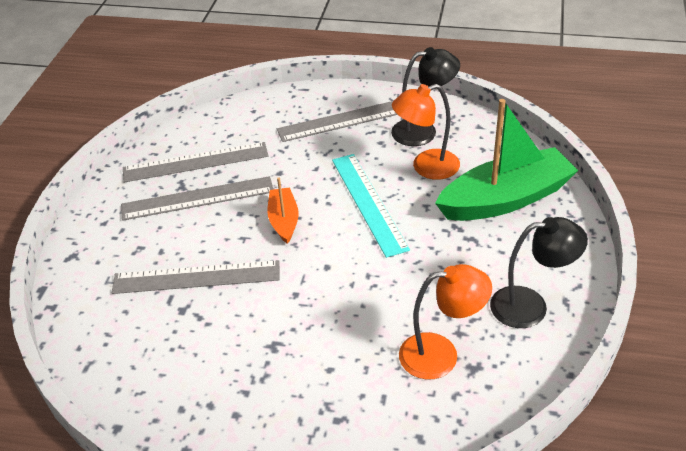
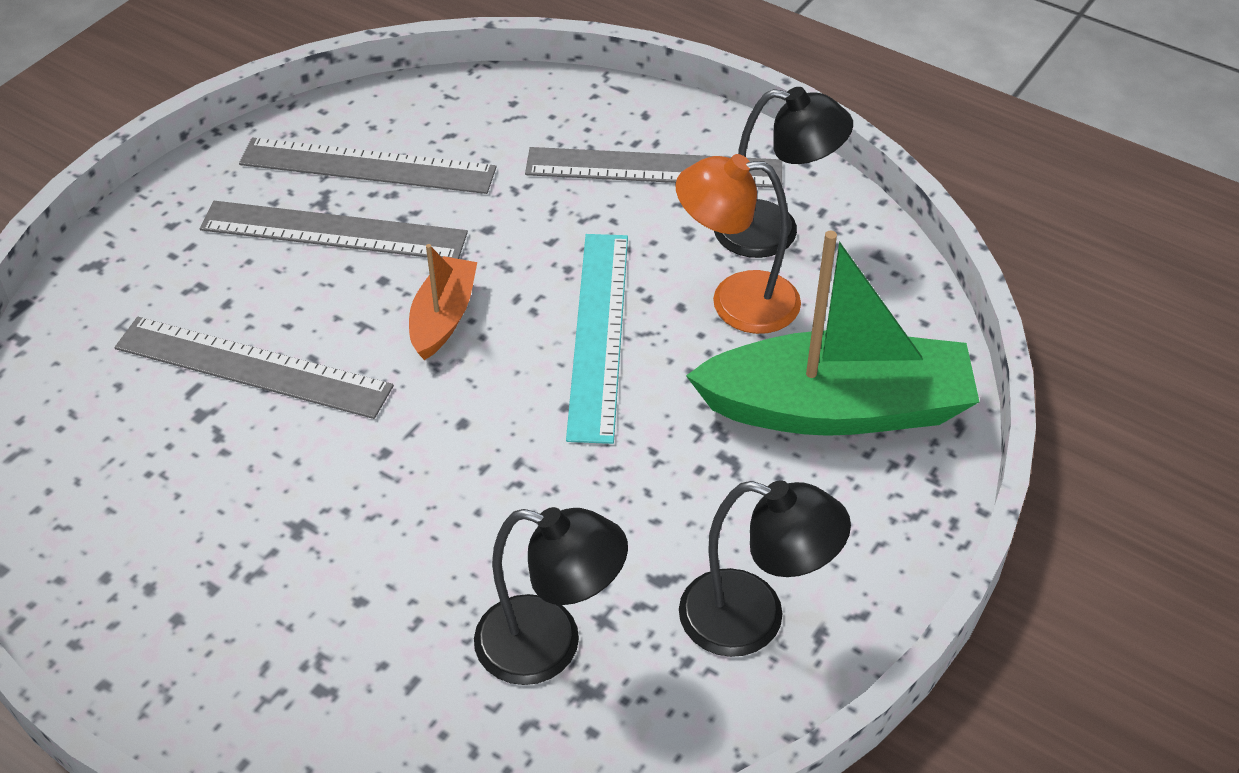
camera: 20 degrees right, 5 degrees up
(441, 354) = (549, 646): orange lamp -> black lamp

